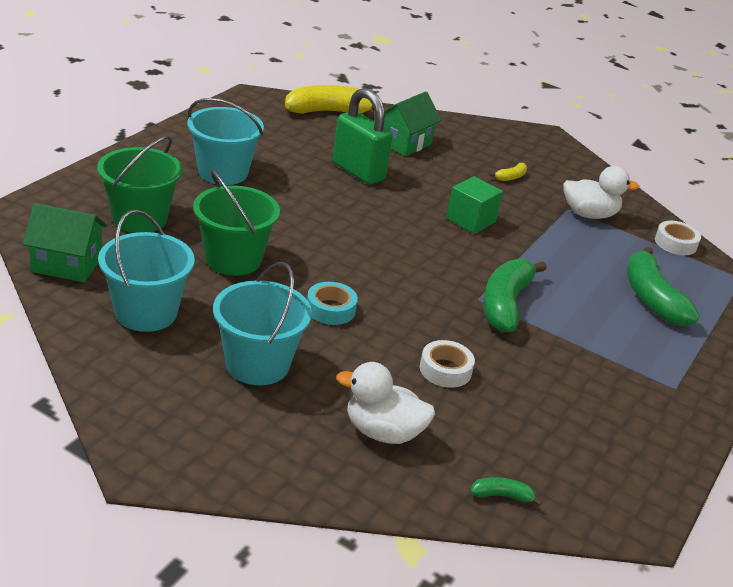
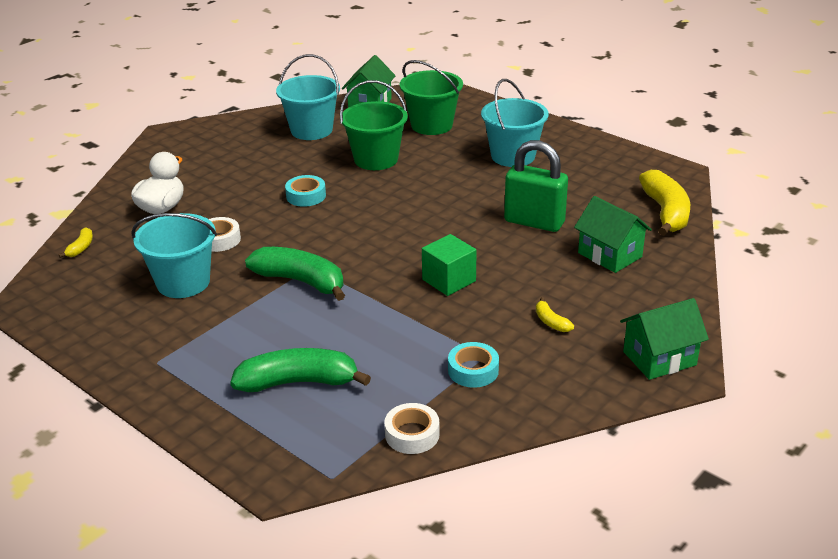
camera: 105 degrees right, 0 degrees up
(257, 364) = (247, 166): turquoise bucket -> turquoise bucket (183, 282)
(358, 171) = (534, 222): green padlock -> green padlock turned 60 degrees clockwise
(502, 496) = (81, 248): green banana -> yellow banana
(534, 141) = (659, 358): none -> green house
(589, 214) = (473, 370): white duck -> turquoise tape

